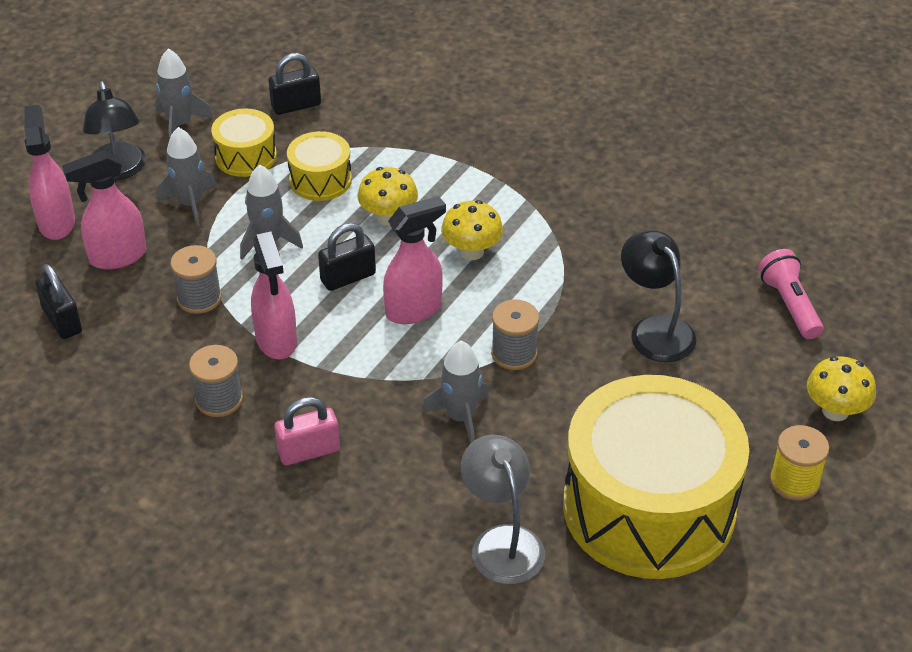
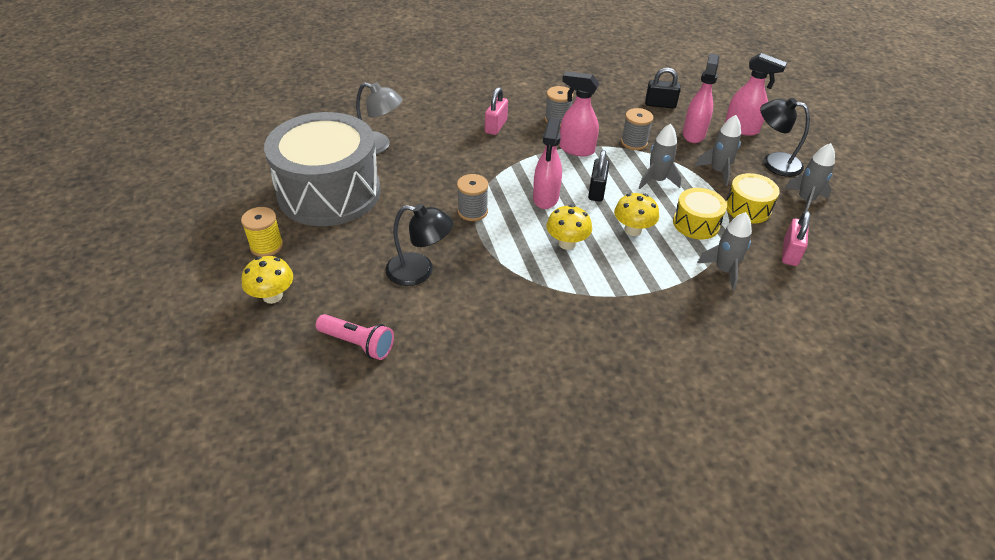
camera: 130 degrees right, 0 degrees up
(296, 105) = (790, 253): black padlock -> pink padlock
(460, 417) = (456, 172): grey rocket -> grey rocket (724, 270)
(649, 507) = (329, 192): yellow drum -> grey drum

